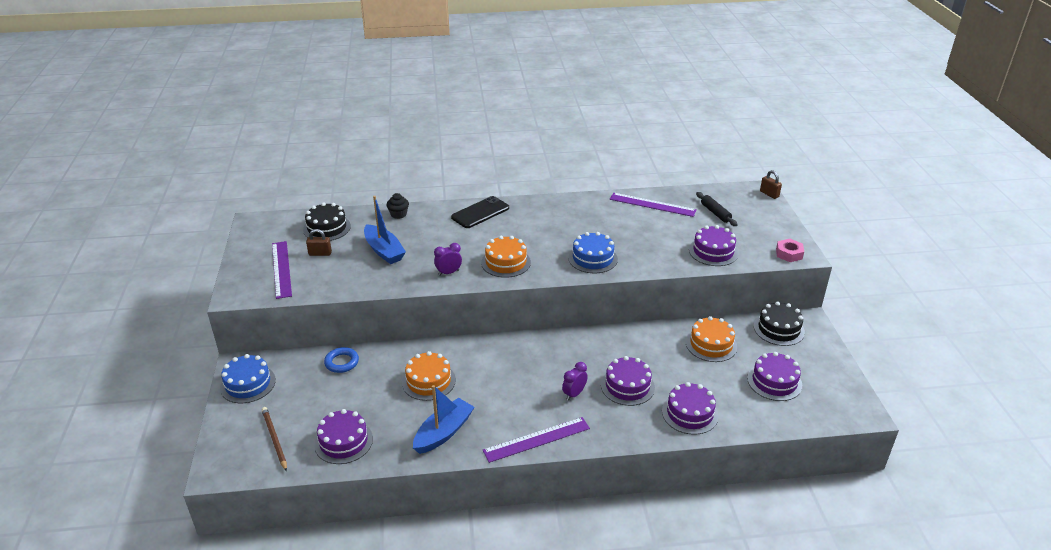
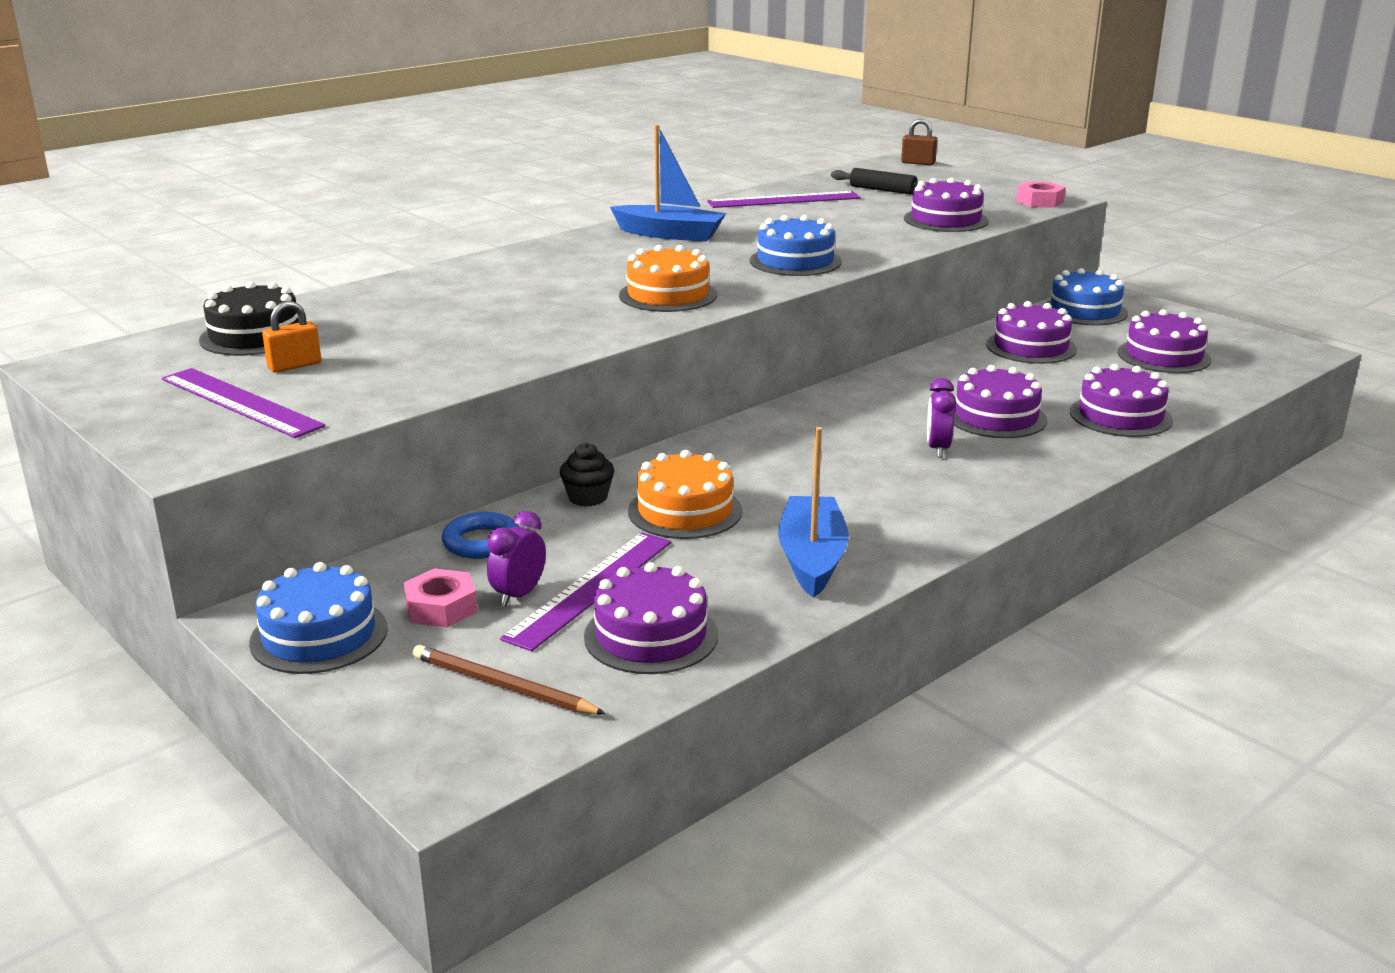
camera: 35 degrees left, 10 degrees down
(295, 390) = (441, 607): none -> pink nut
(320, 253) = (294, 366): brown padlock -> orange padlock
(384, 251) = (423, 333): blue boat -> blue boat (669, 234)
(398, 214) = (378, 292): black cupcake -> black cupcake (588, 497)
(448, 273) = (590, 327): purple clock -> purple clock (518, 595)
(480, 213) = (528, 260): black phone -> none
(536, 439) = (968, 513): purple ruler -> purple ruler (590, 588)
(711, 344) = (1031, 347): orange cake -> purple cake
(779, 329) = (1084, 311): black cake -> blue cake

